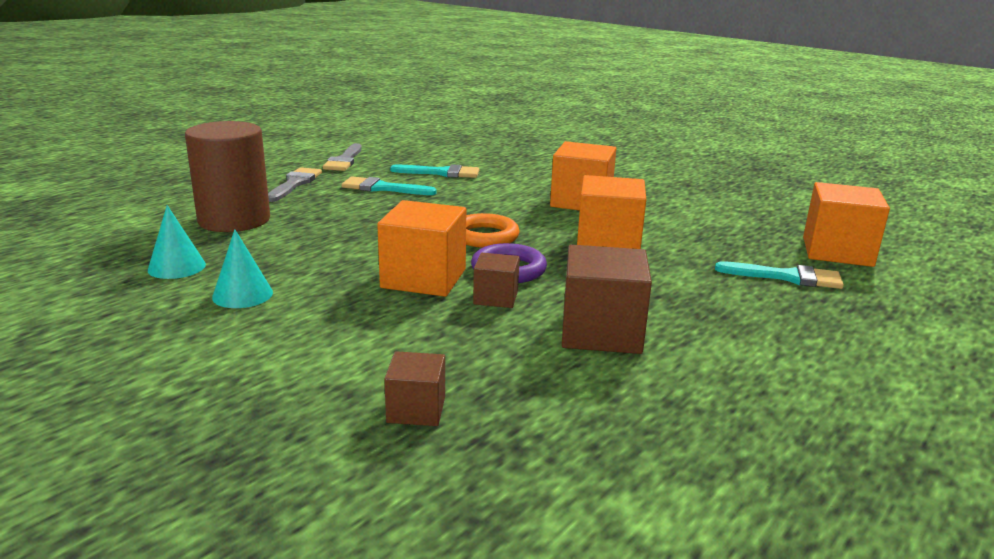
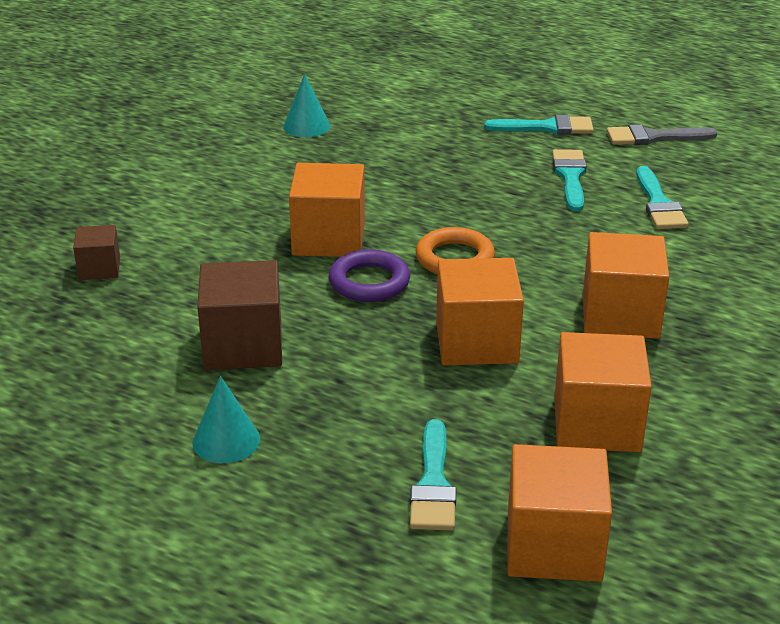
camera: 80 degrees right, 10 degrees up
(234, 220) = (423, 123): brown cylinder -> none
(242, 295) = (264, 164): turquoise cone -> turquoise cone (226, 440)
(295, 184) = (547, 127): grey brush -> turquoise brush
(495, 297) = (299, 281): brown cube -> none
(707, 224) = (596, 424): none -> orange cube

